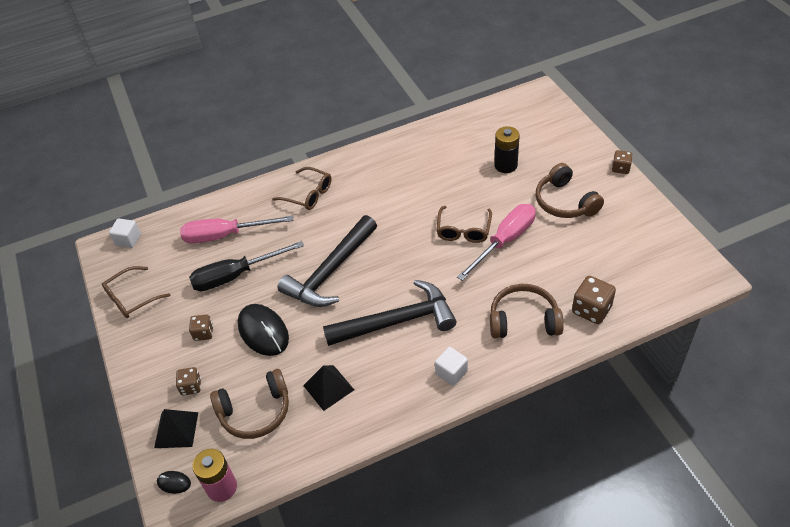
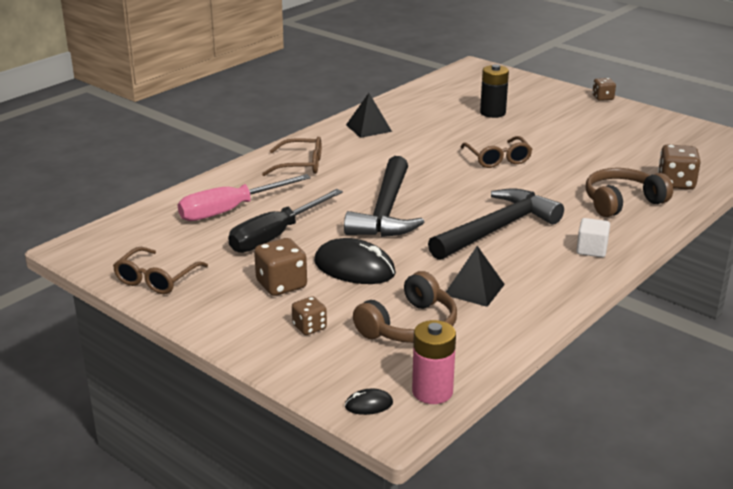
camera: 30 degrees left, 20 degrees down
(128, 240) = (103, 237): white cube -> none
(176, 430) = (326, 364): black pyramid -> black pyramid (368, 128)
(203, 333) = (281, 285): brown dice -> brown dice, size x1.63
(505, 241) = (546, 158): pink screwdriver -> none
(565, 202) = (575, 125): brown headphones -> none

